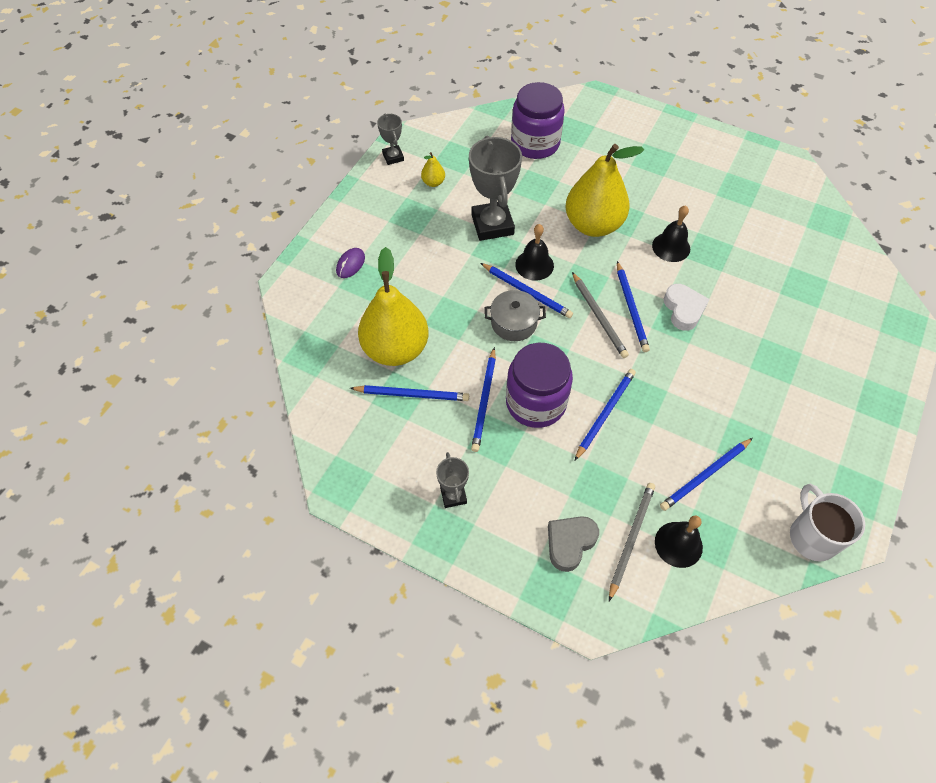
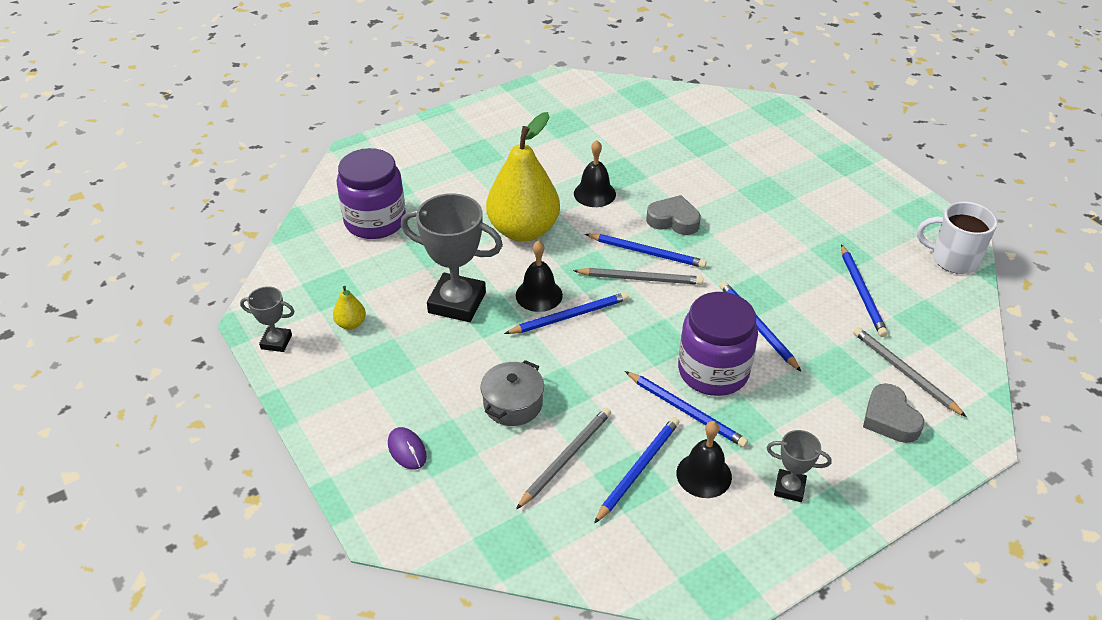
camera: 60 degrees left, 15 degrees down
(395, 349) = (565, 458): yellow pear -> grey pencil
(514, 323) = (602, 344): grey pot -> grey pot (513, 404)
(678, 544) = (924, 343): black bell -> black bell (704, 475)
(683, 310) = (673, 220): white heart -> grey heart

